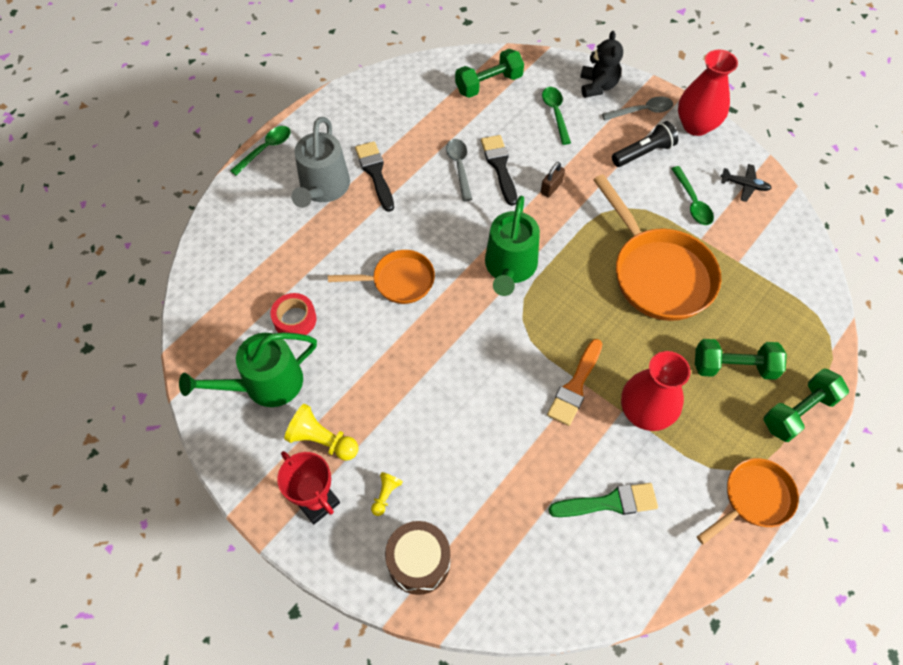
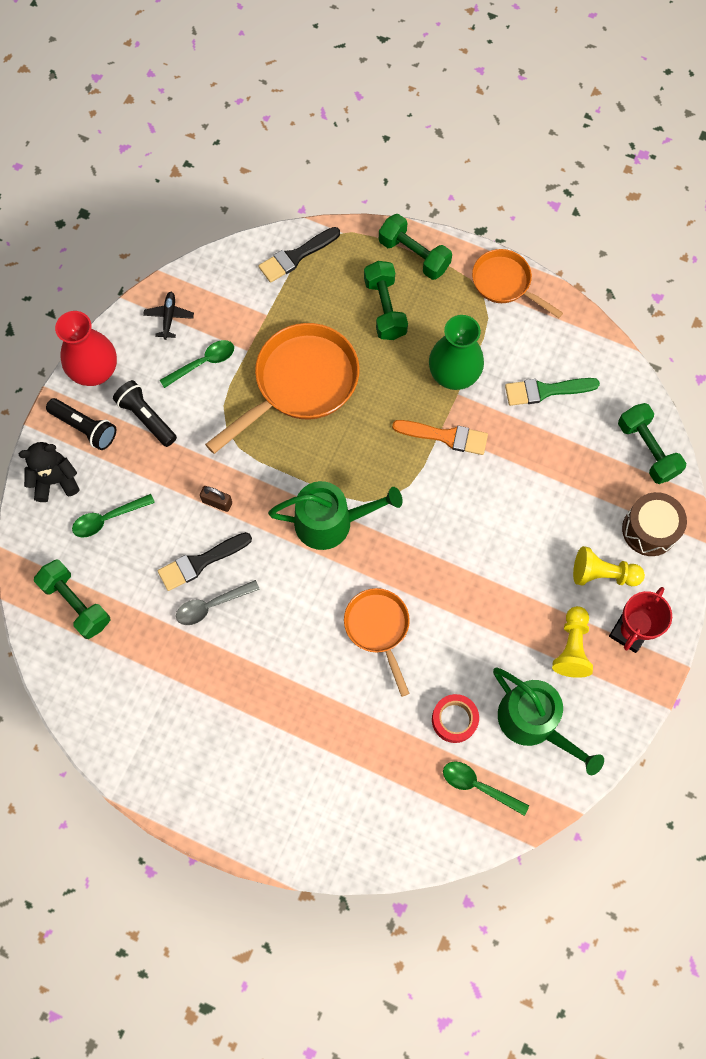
camera: 105 degrees left, 10 degrees up
(266, 149) = (238, 840): green spoon -> green spoon (478, 786)
(323, 188) = (278, 749): grey watering can -> none
(375, 173) = (242, 696): black brush -> black brush (296, 256)
(386, 495) = (602, 574): yellow pawn -> yellow pawn, size x1.76
(513, 594) = (647, 450): none -> green dumbbell
(609, 502) = (545, 391): green brush -> green brush turned 75 degrees counterclockwise
(642, 111) = (85, 428): grey spoon -> black flashlight
(644, 412) = (453, 375): red vase -> green vase

